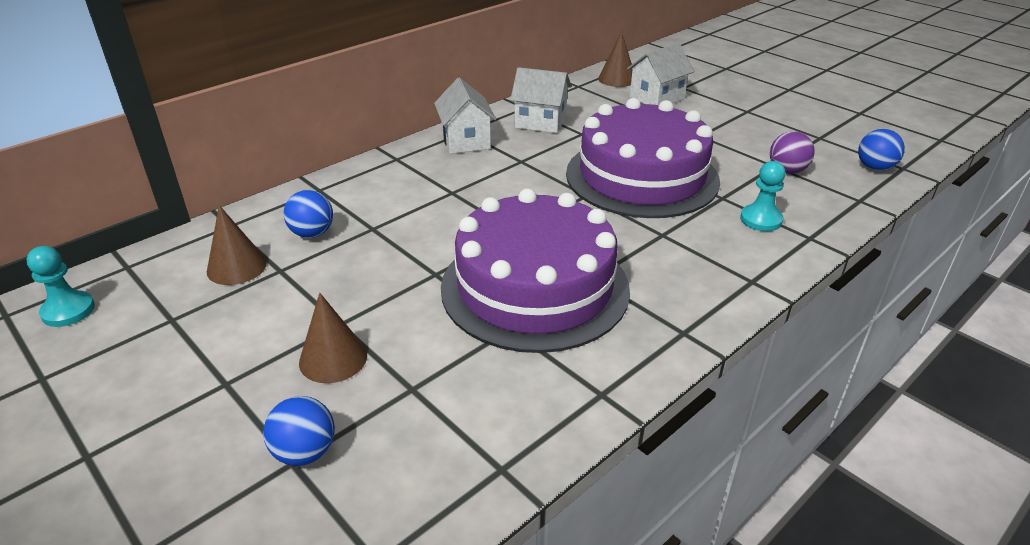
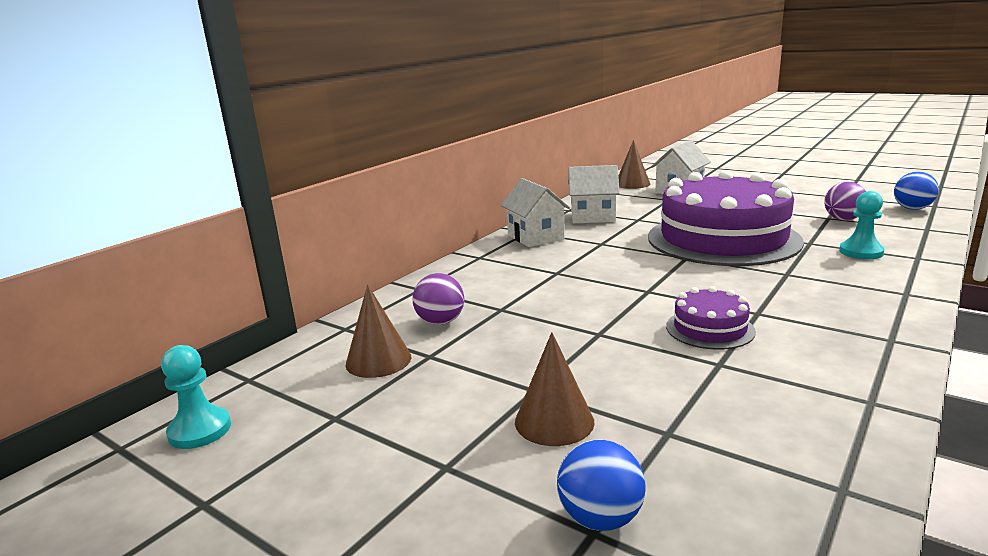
camera: 10 degrees left, 15 degrees down
(312, 233) = (440, 322): blue ball -> purple ball
(535, 287) = (710, 329): purple cake -> purple cake, size x0.42

